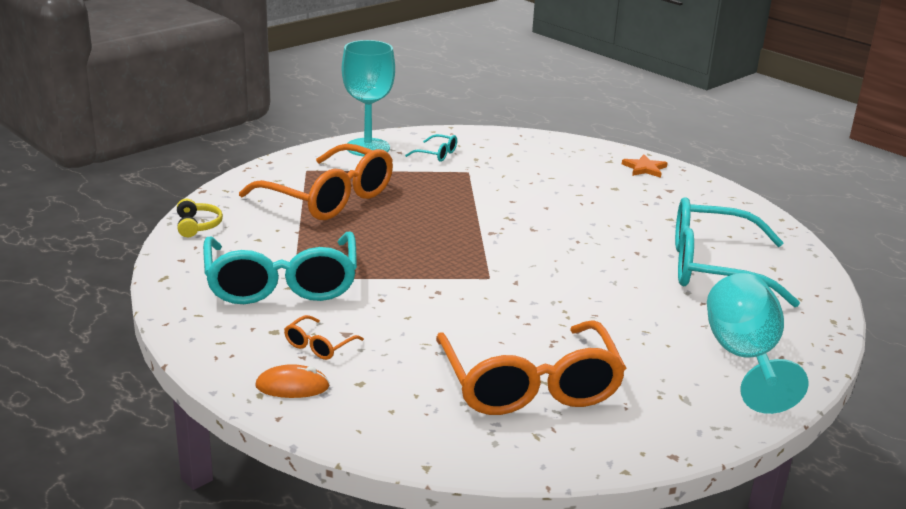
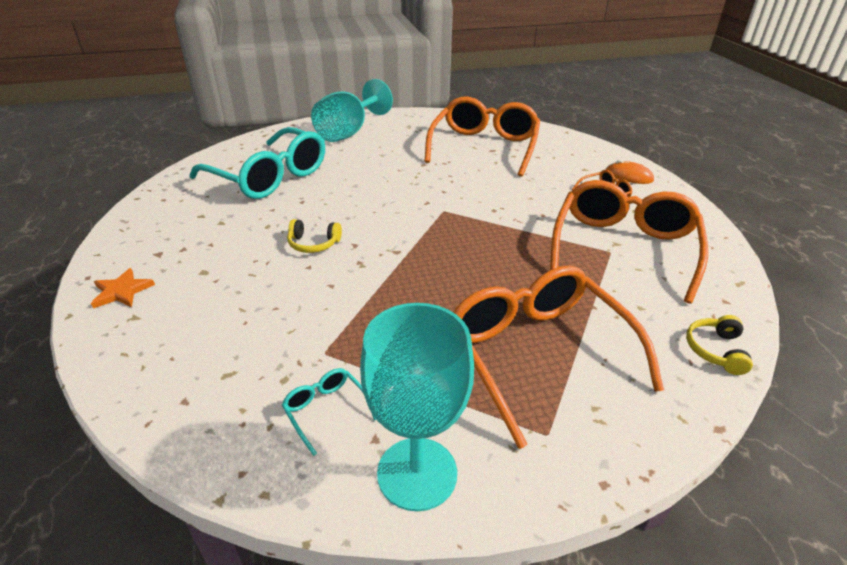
camera: 150 degrees left, 10 degrees up
(282, 284) = (623, 248): turquoise glasses -> orange glasses
(567, 222) = (313, 244): none -> yellow headphones

